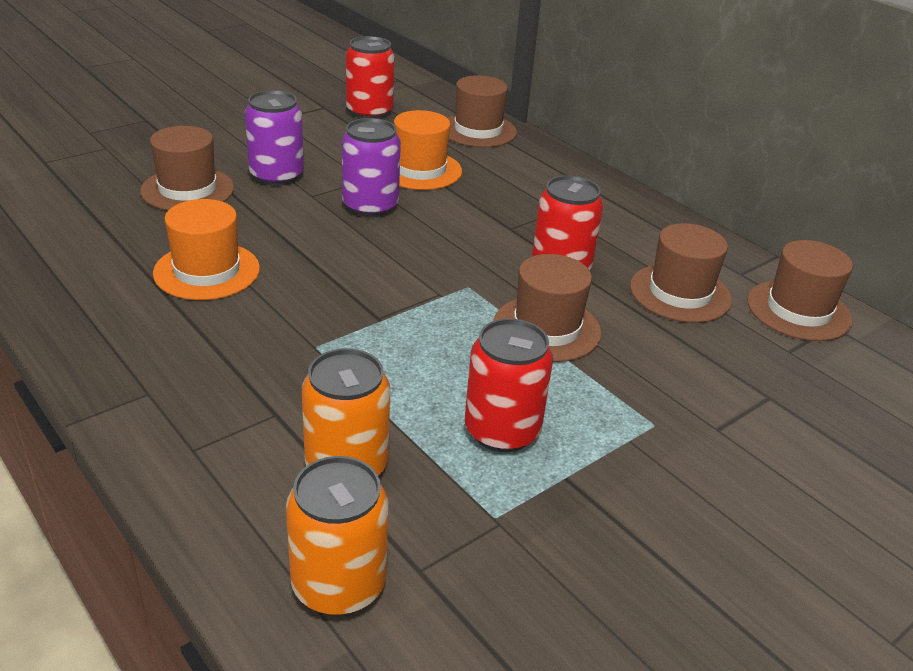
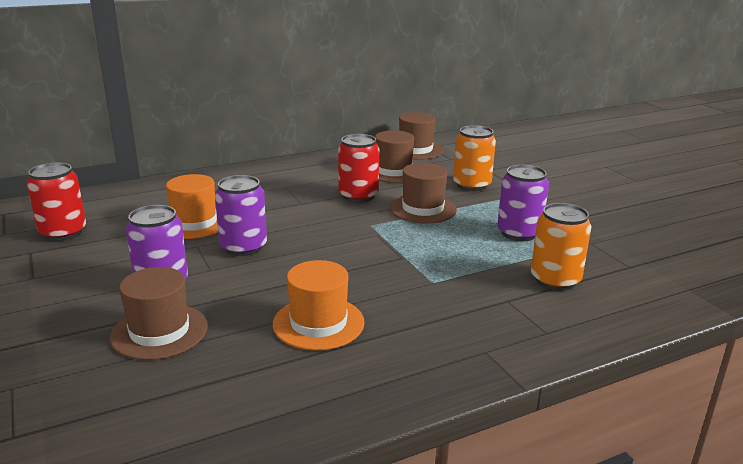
camera: 75 degrees left, 10 degrees down
(338, 585) = (648, 289): orange can -> orange can (471, 185)
(478, 130) = (141, 194): brown hat -> none
(502, 431) = (519, 233): red can -> purple can

